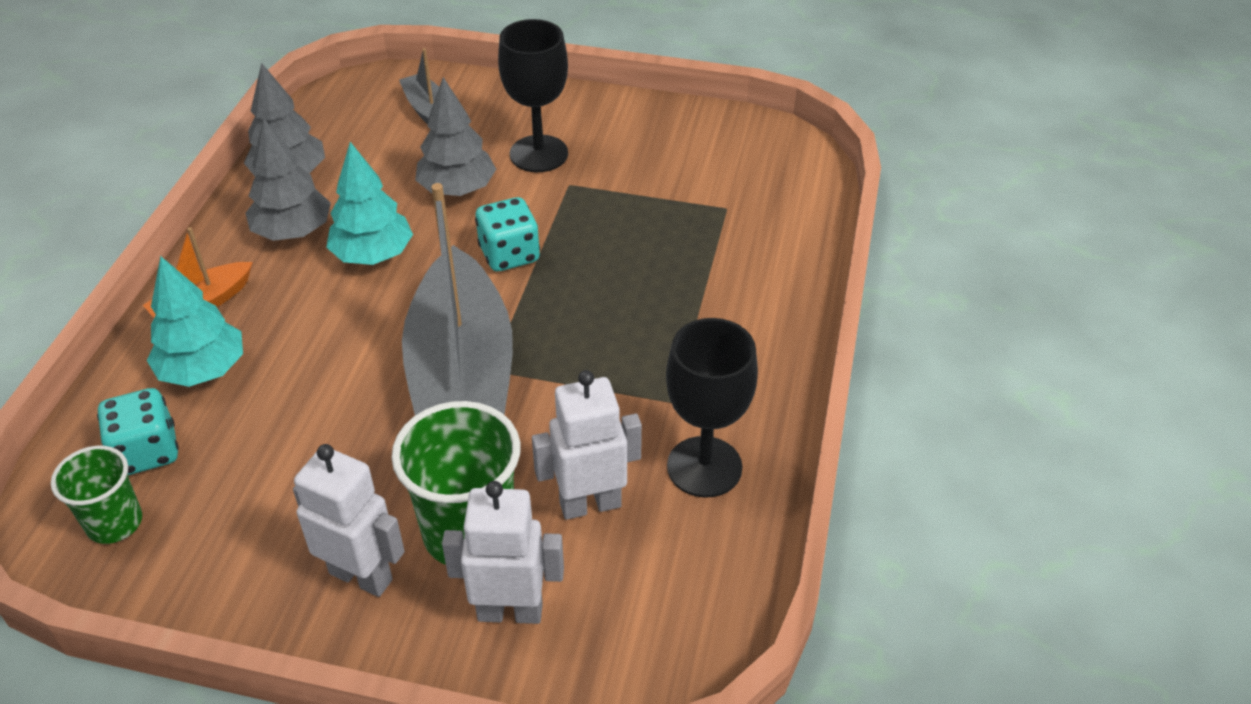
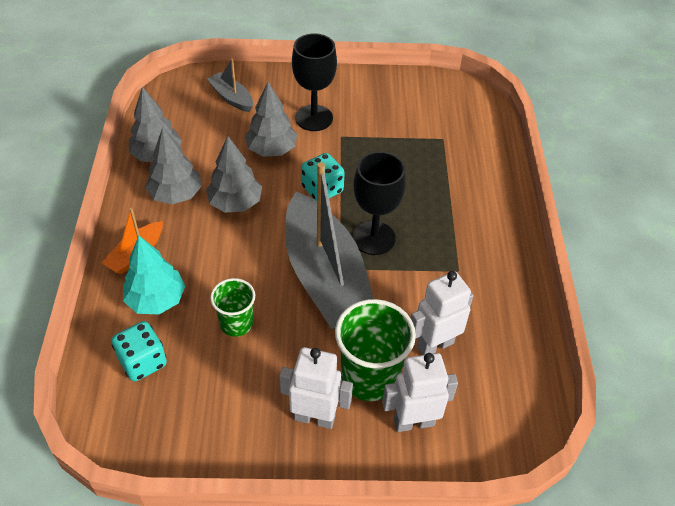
camera: 15 degrees left, 5 degrees up
(114, 523) = (141, 413): green cup -> green cup (236, 323)
(373, 255) = (235, 203): turquoise tree -> grey tree
(704, 467) = (492, 309): black goblet -> black goblet (374, 238)

